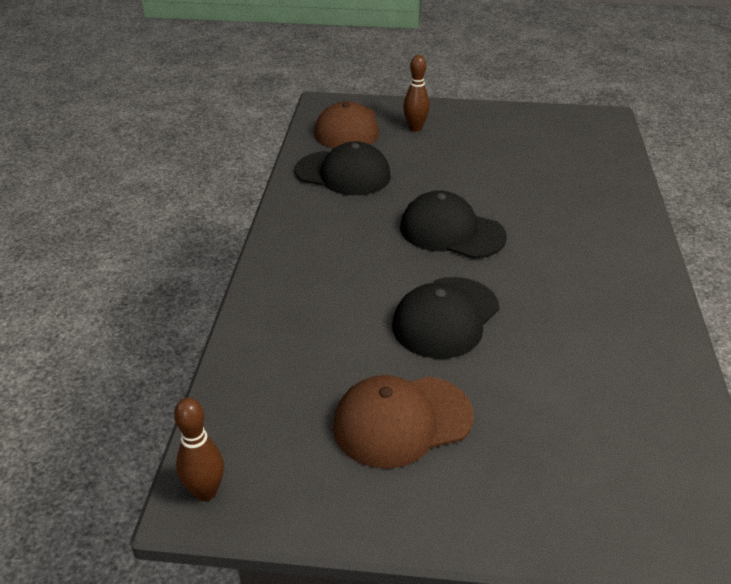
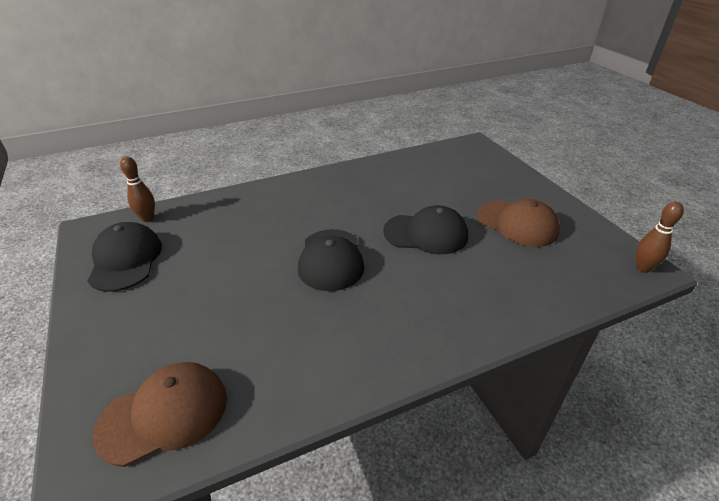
camera: 120 degrees left, 0 degrees up
(343, 173) = (280, 364): black cap -> black cap (126, 260)
(415, 128) = (147, 346): brown bowling pin -> brown bowling pin (147, 218)

